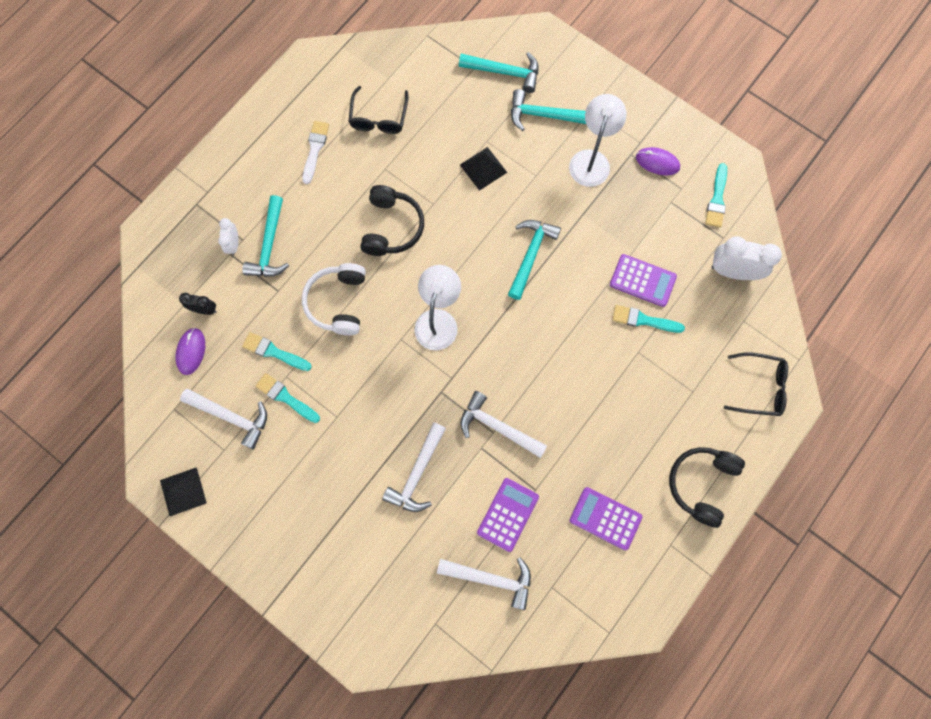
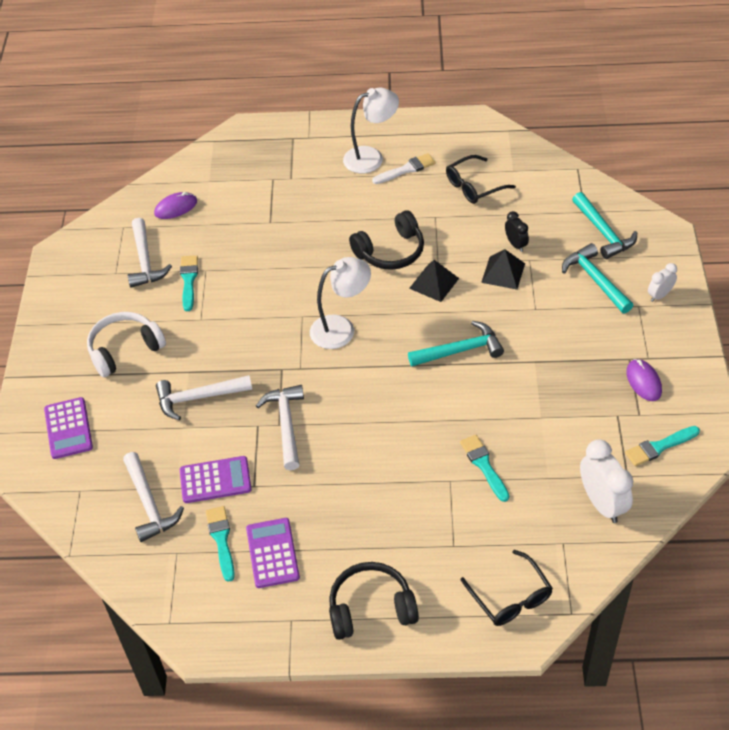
camera: 55 degrees right, 25 degrees down
(183, 491) = (64, 272): black pyramid -> black pyramid (434, 283)
(205, 309) = (215, 194): black clock -> black clock (515, 244)
(234, 244) = (282, 176): white clock -> white clock (659, 295)
(269, 245) = (301, 195): turquoise hammer -> none
(274, 352) = (219, 251): turquoise brush -> turquoise brush (221, 540)
(338, 302) = (295, 261): white headphones -> white headphones (125, 350)
(591, 160) = (592, 335): white lamp -> white lamp (371, 157)
(642, 281) = (520, 441): purple calculator -> purple calculator (68, 428)

